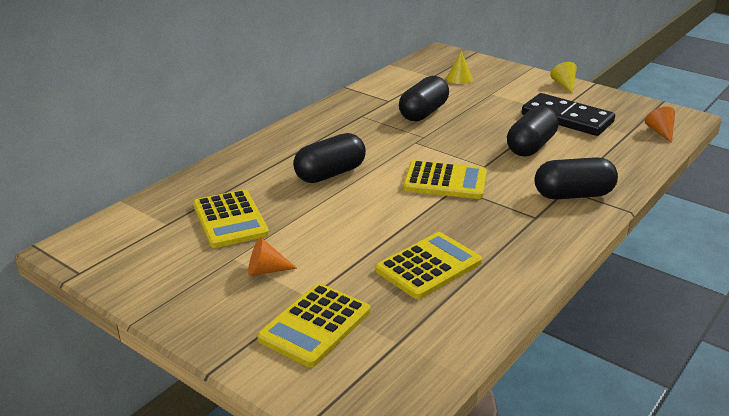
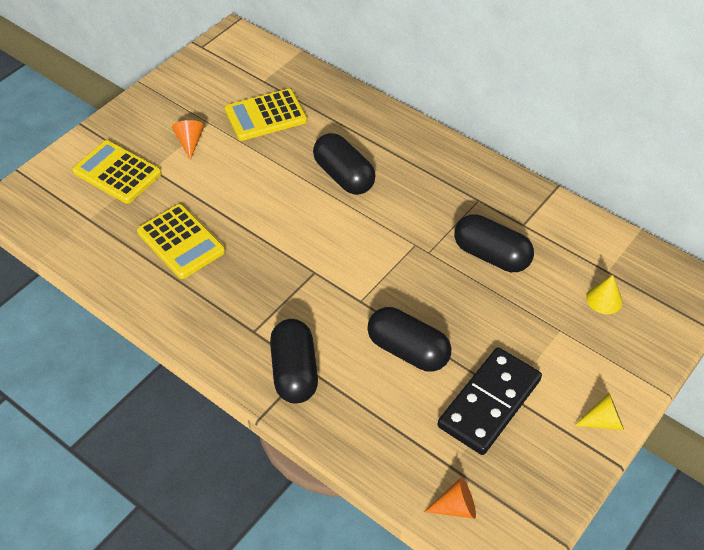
camera: 90 degrees right, 20 degrees up
(445, 181) = (327, 264): yellow calculator -> none

